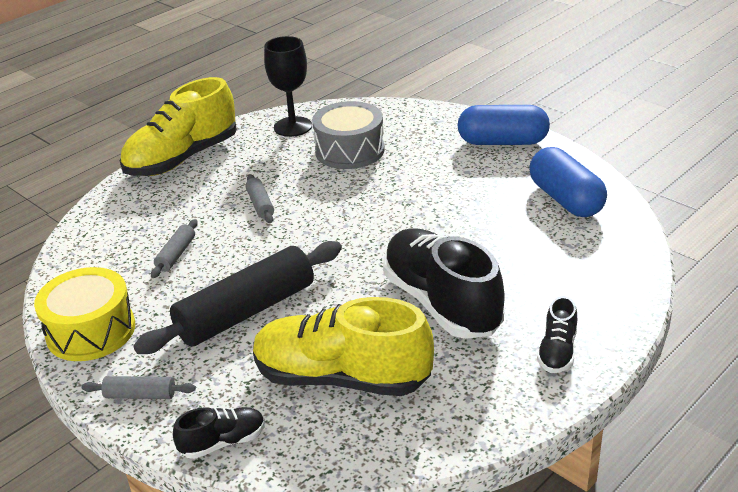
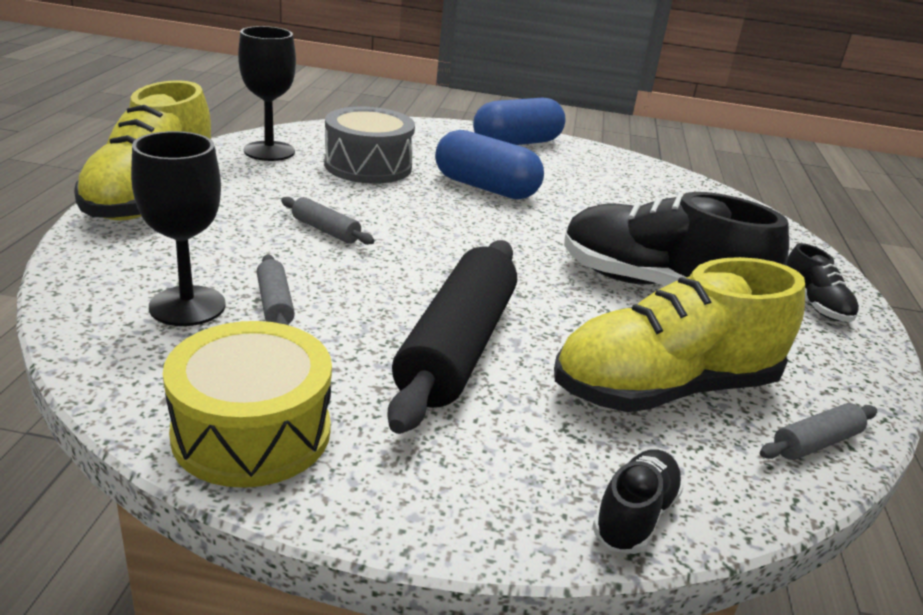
camera: 40 degrees left, 5 degrees down
(130, 245) = (187, 306): none -> black goblet
(140, 395) = (441, 496): grey rolling pin -> grey rolling pin (815, 443)
(566, 199) = (636, 180): blue capsule -> blue capsule (485, 187)

